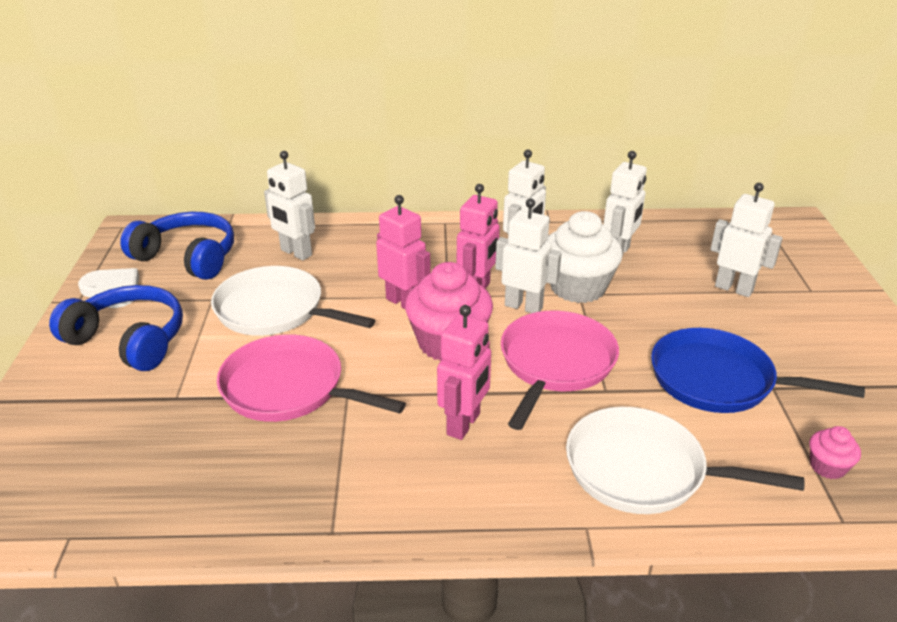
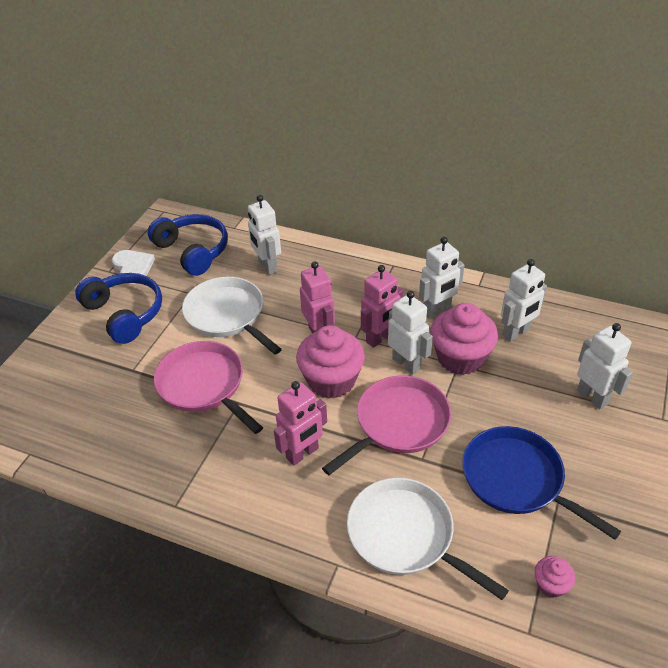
camera: 25 degrees right, 10 degrees up
(578, 287) = (460, 358): white cupcake -> pink cupcake

